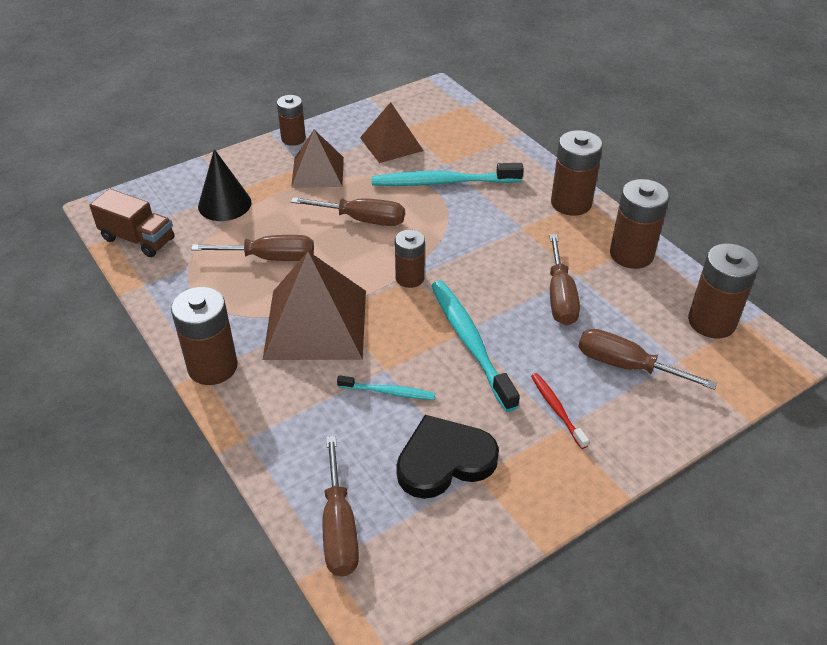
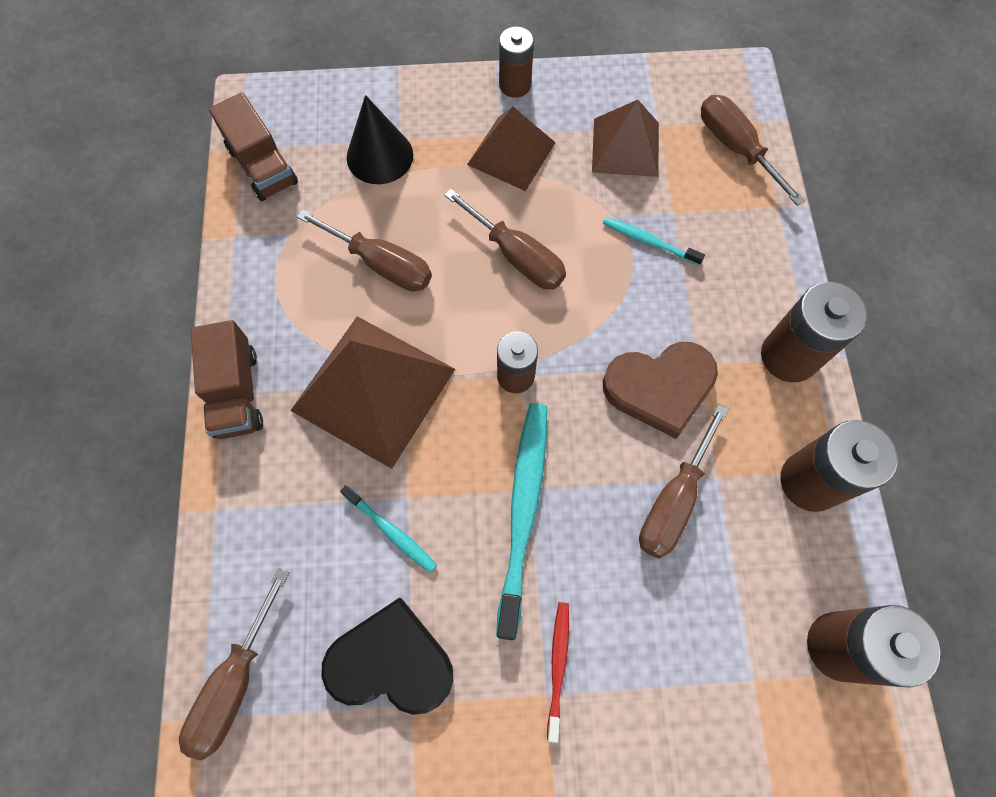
camera: 30 degrees right, 25 degrees up
(212, 367) = (236, 392): brown battery -> brown truck
(442, 182) = (649, 241): turquoise toothbrush -> turquoise toothbrush, size x0.51
(507, 247) = (660, 388): none -> brown heart
(626, 366) = (683, 651): brown screwdriver -> brown screwdriver (735, 148)

